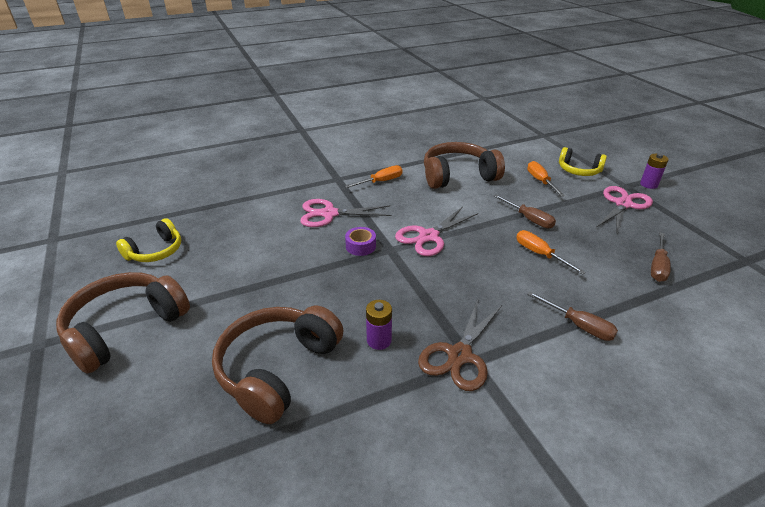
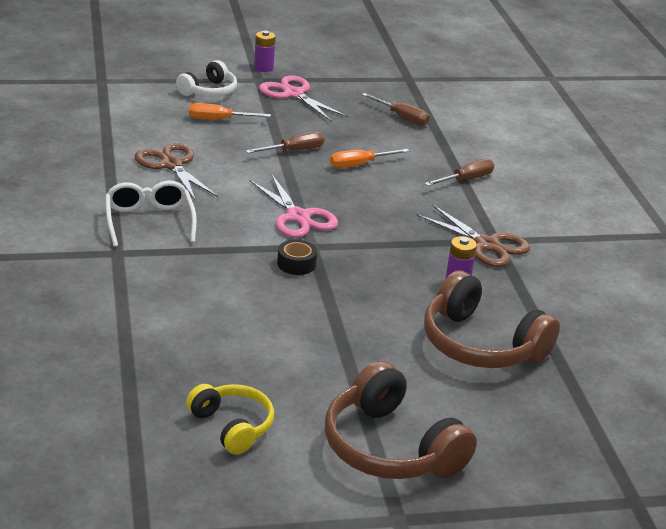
camera: 80 degrees left, 5 degrees down
(329, 214) = (211, 274): pink scissors -> none
(360, 246) = (296, 264): purple tape -> black tape
(381, 181) = (149, 221): orange screwdriver -> white glasses
(458, 176) = (171, 165): brown headphones -> brown scissors
(578, 170) = (209, 91): yellow headphones -> white headphones

